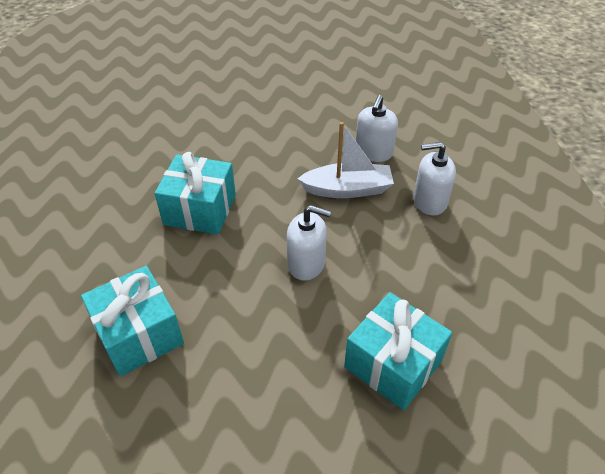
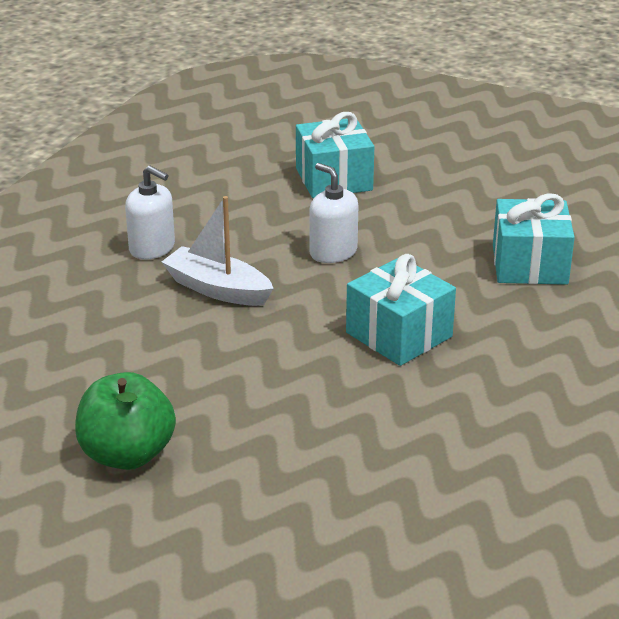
camera: 145 degrees left, 15 degrees down
(280, 82) = (127, 454): none -> green apple
(373, 152) = (138, 310): white soap dispenser -> none

